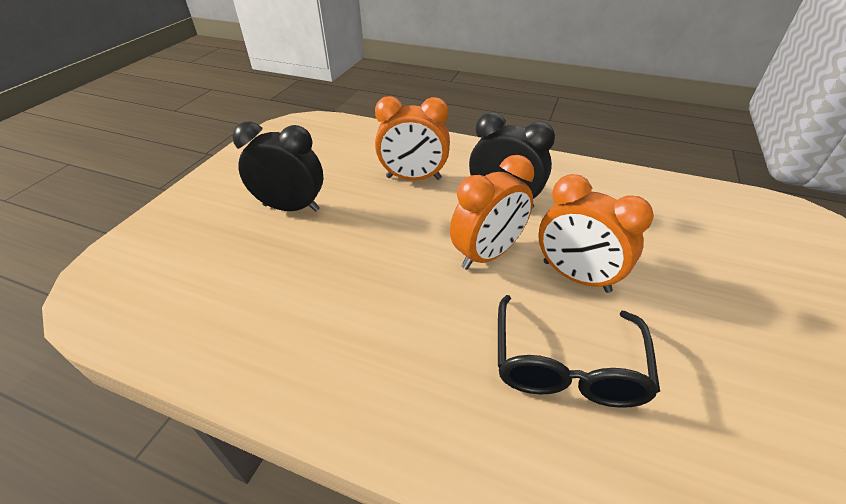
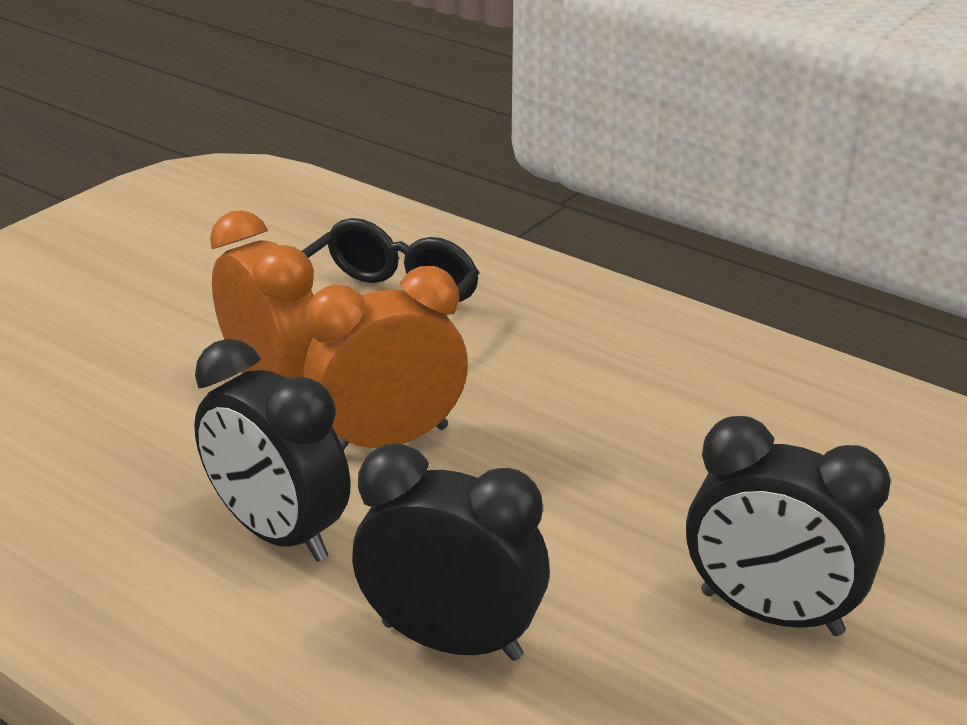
camera: 165 degrees left, 10 degrees down
(413, 178) = (452, 640): orange clock -> black clock

